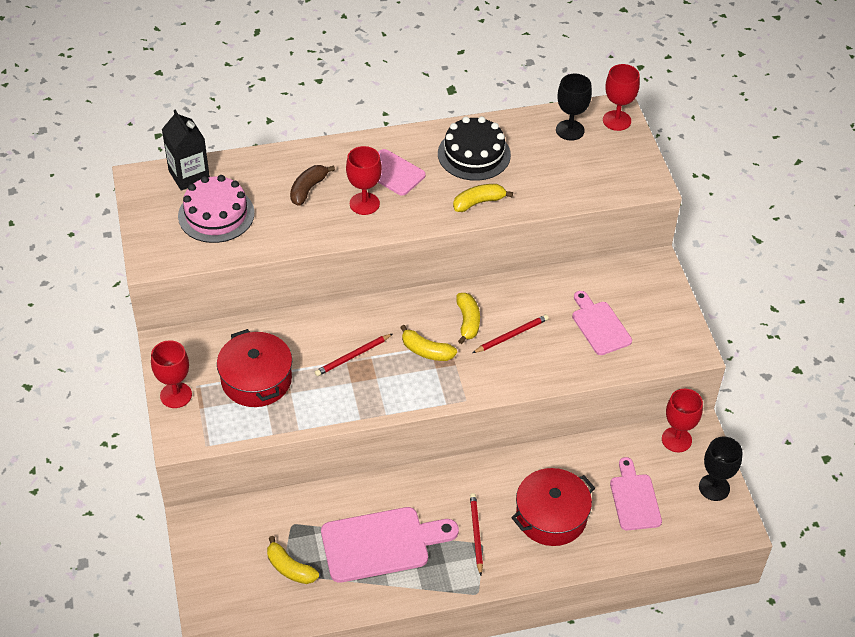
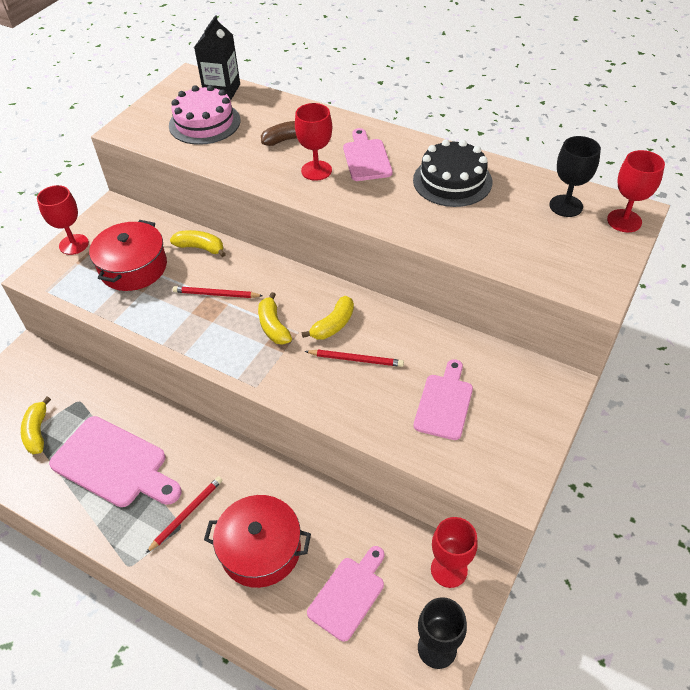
camera: 45 degrees right, 0 degrees up
(478, 202) = (410, 219): yellow banana -> yellow banana (200, 248)

